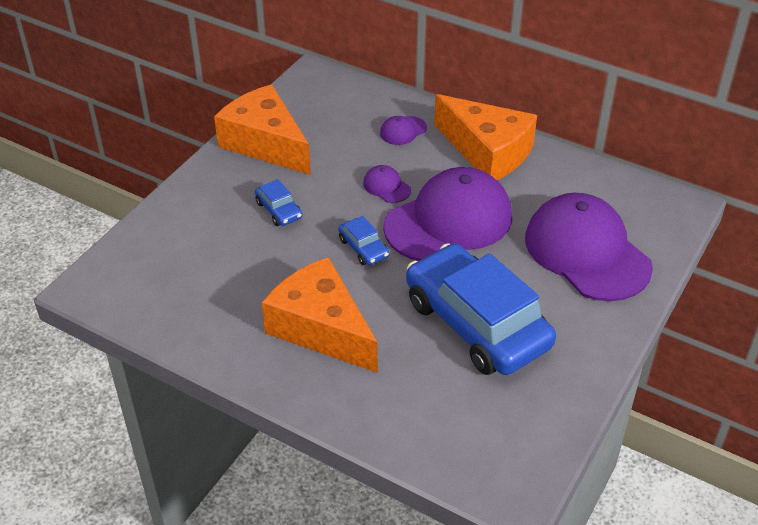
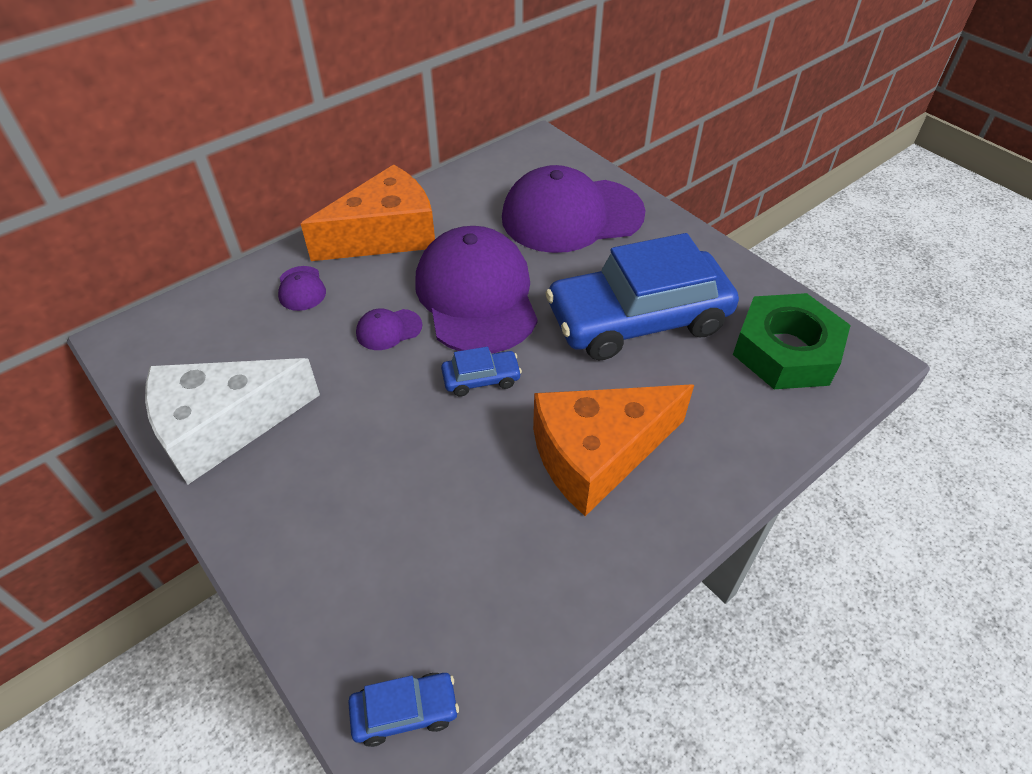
camera: 70 degrees left, 5 degrees up
(265, 143) = (223, 426): orange cheese -> white cheese
(279, 210) = (366, 445): blue car -> blue car (405, 711)
(492, 431) = (786, 351): none -> green nut

